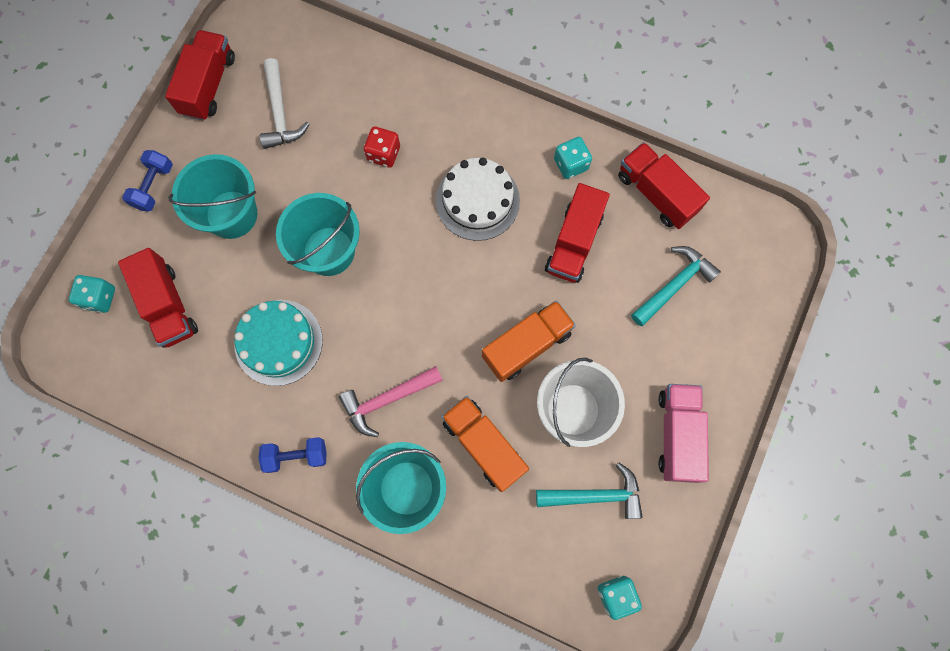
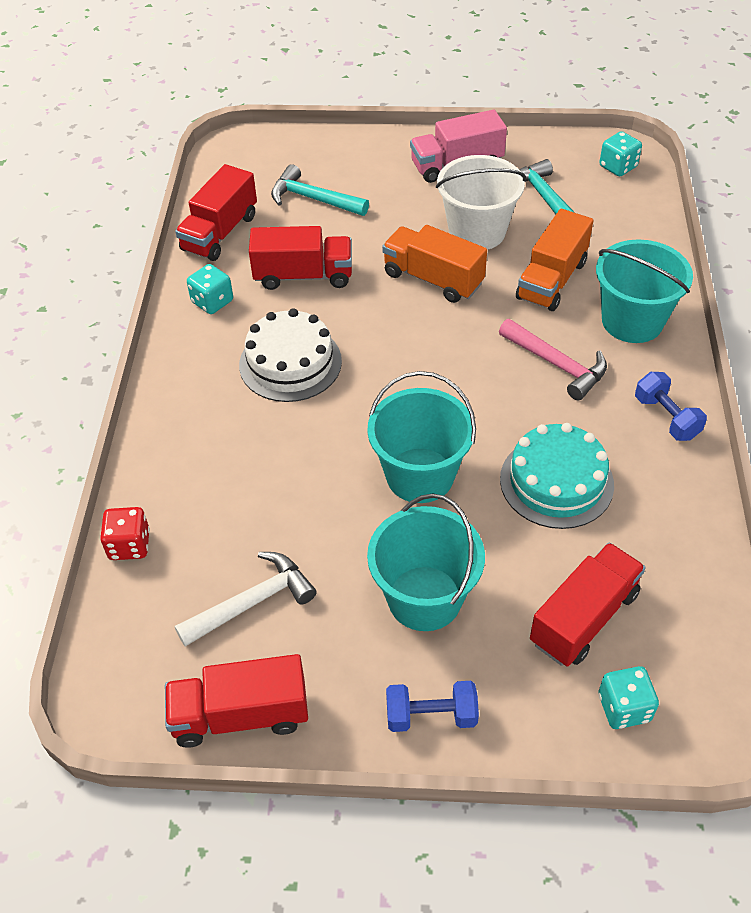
camera: 110 degrees left, 25 degrees down
(383, 154) = (267, 467): red dice -> red dice (129, 545)

